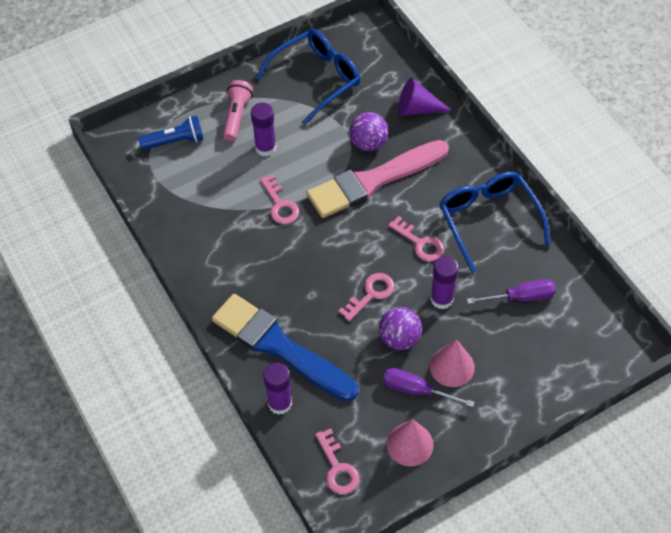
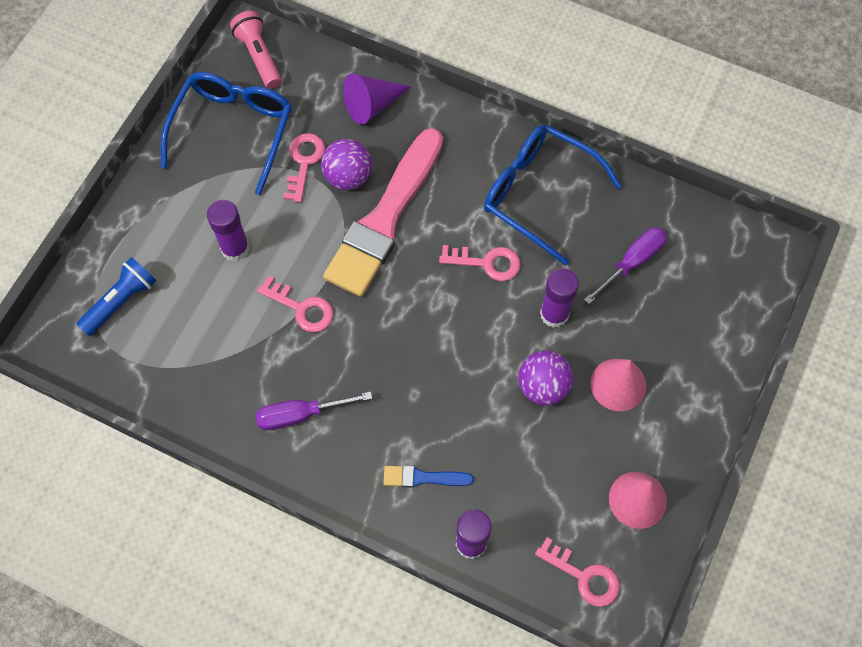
camera: 35 degrees left, 10 degrees up
(236, 116) = (172, 228): pink flashlight -> pink flashlight (258, 56)
(279, 346) = (423, 477): blue brush -> blue brush, size x0.41
(371, 294) = (477, 354): pink key -> pink key (304, 162)
(415, 390) = (600, 435): purple screwdriver -> purple screwdriver (299, 415)

